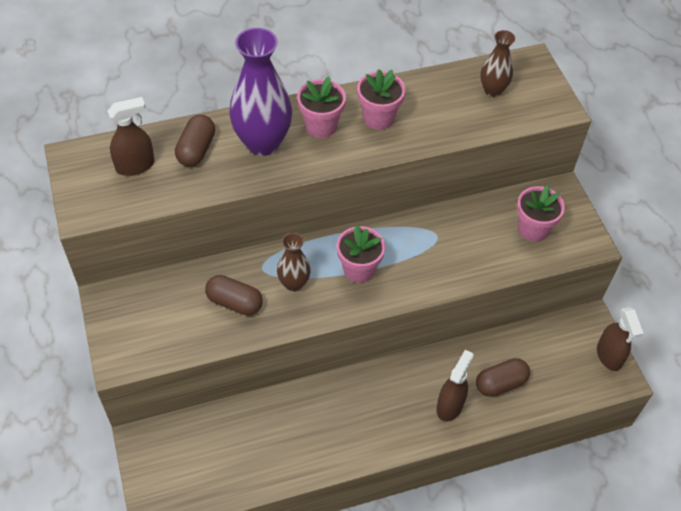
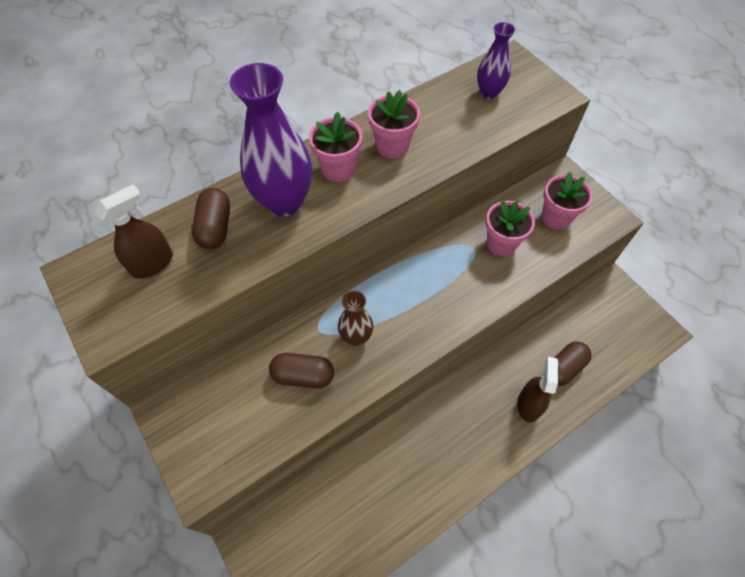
camera: 15 degrees left, 5 degrees up
(359, 269) = (414, 303): pink flower pot -> pink flower pot (501, 243)
(492, 90) = (489, 93): brown vase -> purple vase
(609, 356) = (643, 313): brown spray bottle -> none

